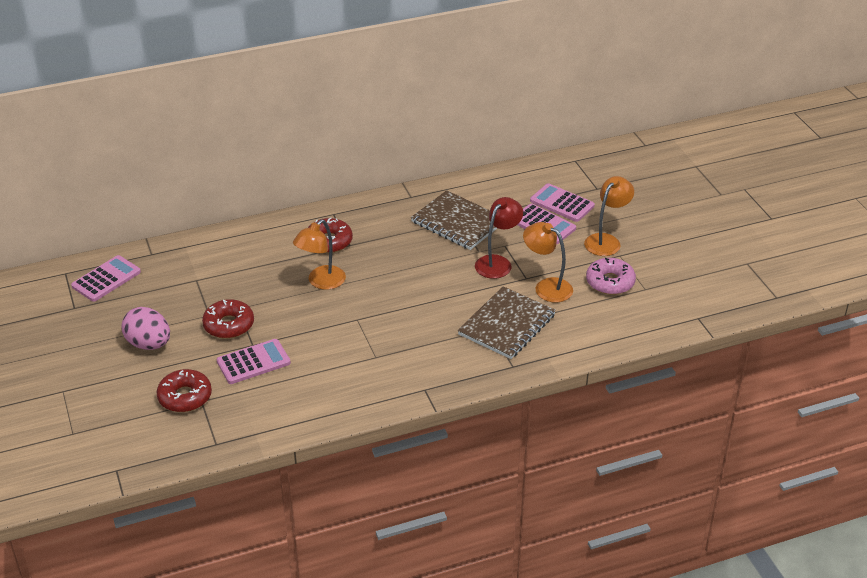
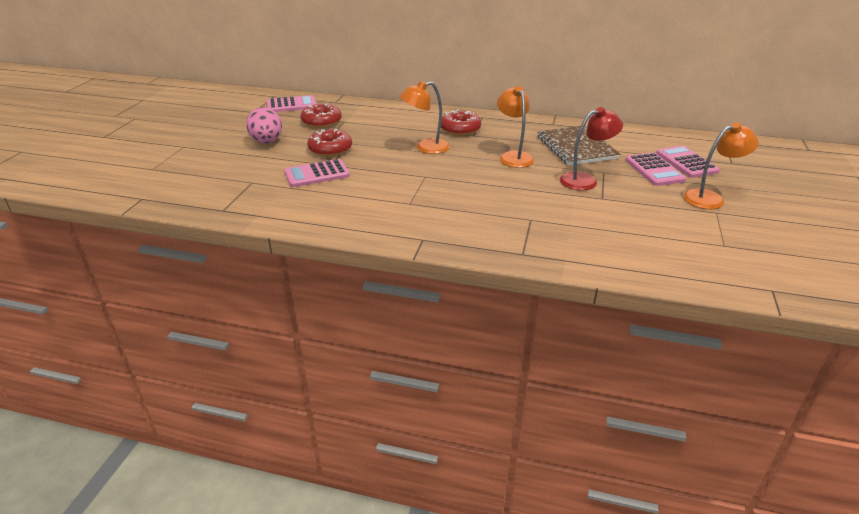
camera: 35 degrees right, 5 degrees down
(185, 397) = (245, 176): red donut -> red donut (321, 122)
(253, 362) = (317, 174): pink calculator -> pink calculator turned 150 degrees clockwise
(507, 325) = (549, 222): brown notebook -> none
(547, 287) = (616, 210): orange lamp -> orange lamp (513, 156)
(610, 282) = (687, 228): pink donut -> none

